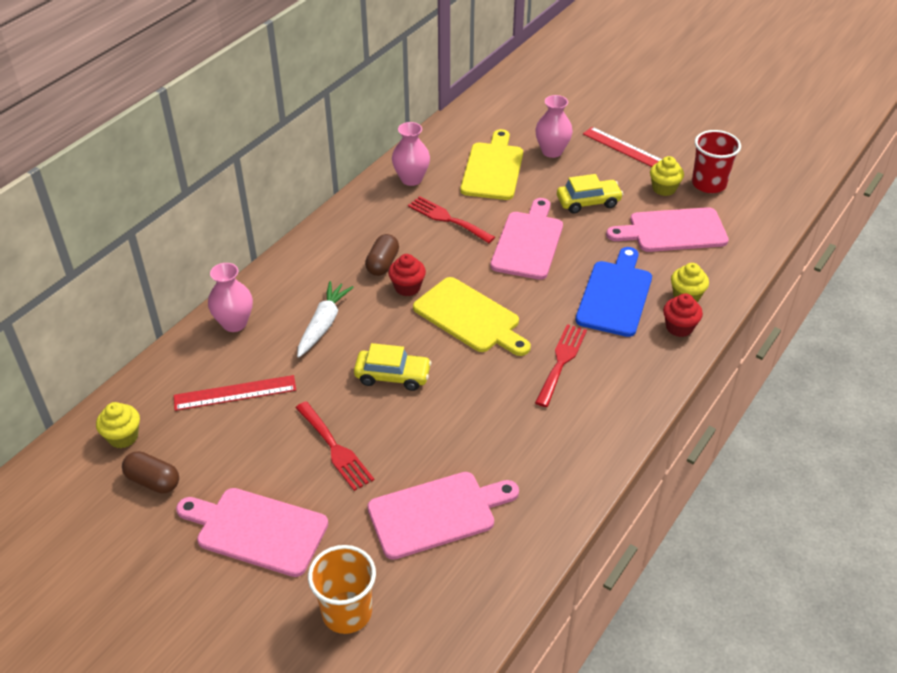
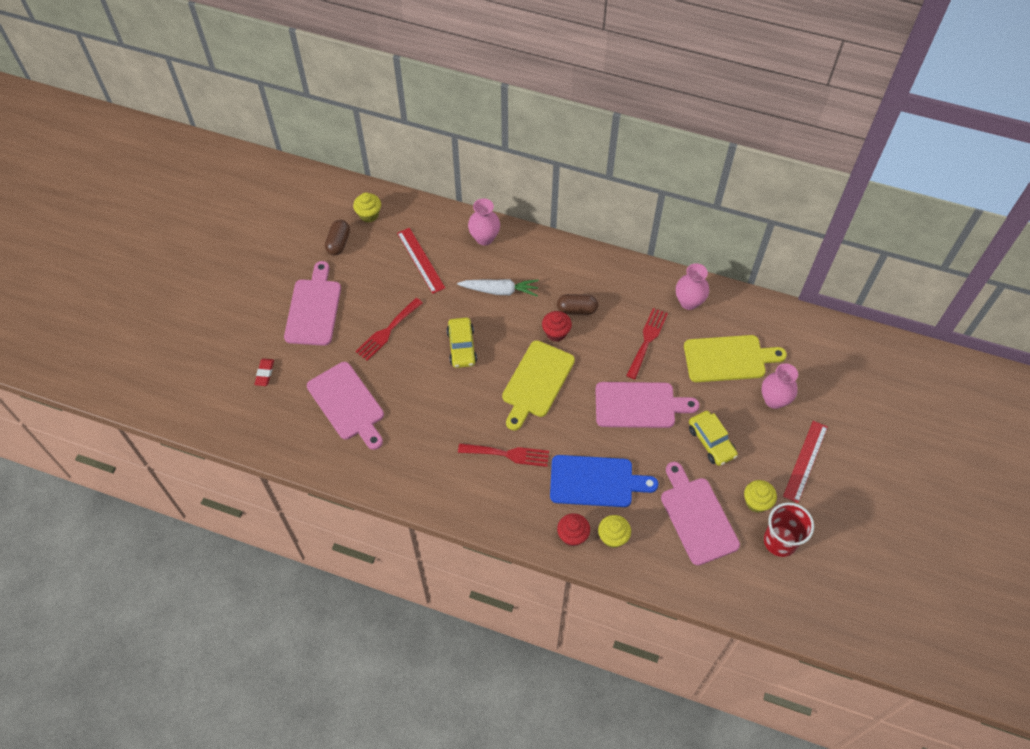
camera: 75 degrees right, 15 degrees up
(347, 612) = (265, 373): orange cup -> red eraser

